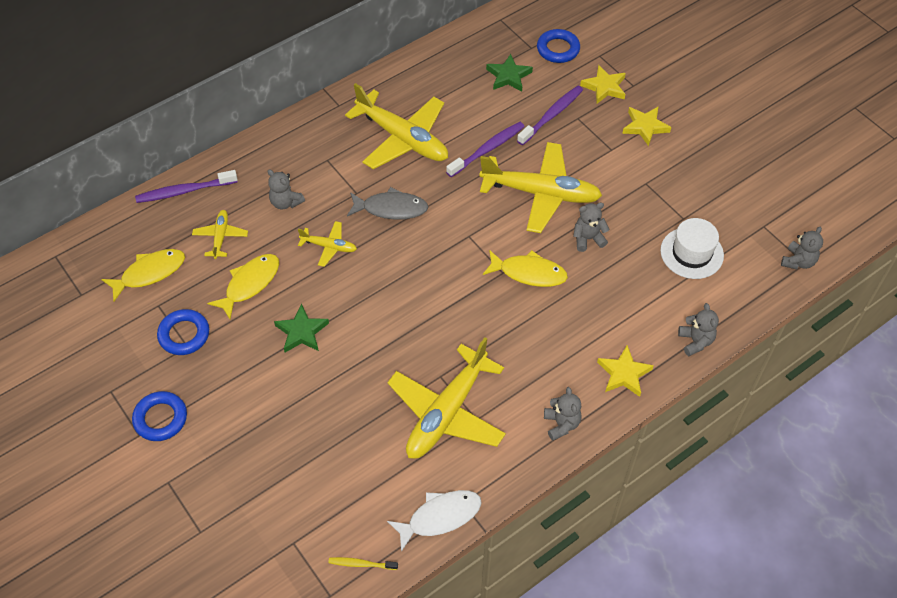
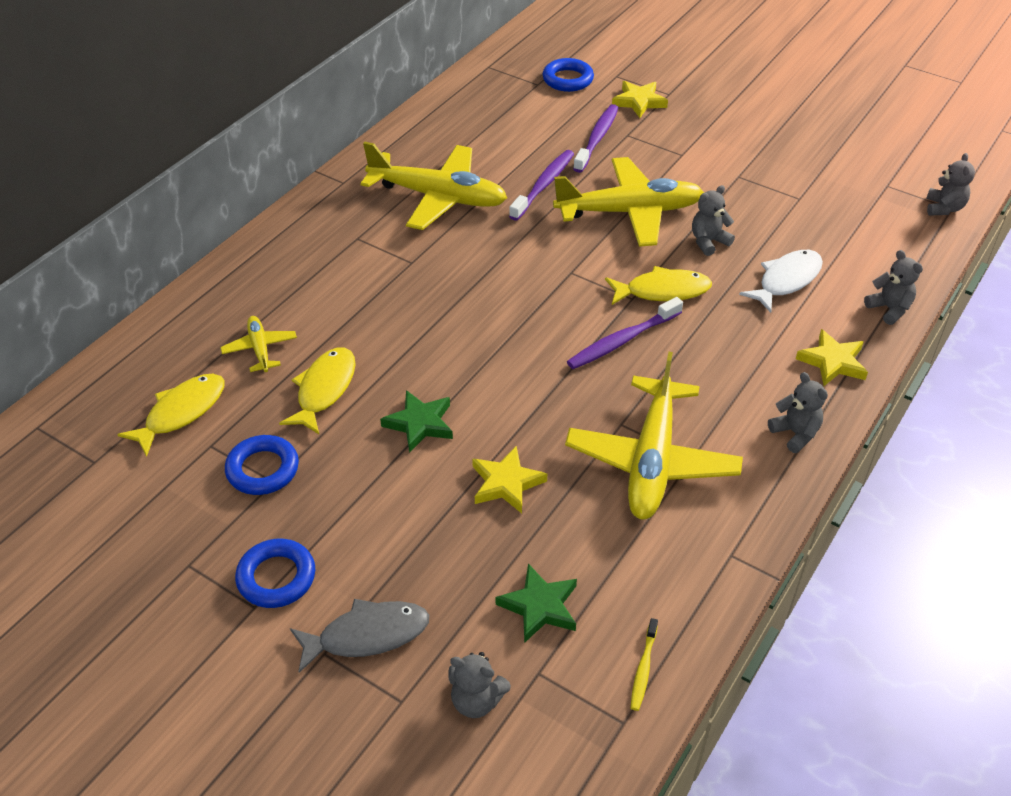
camera: 20 degrees left, 10 degrees down
(184, 191) = (187, 312): purple toothbrush -> purple toothbrush (622, 341)
(286, 202) = (327, 292): grey teddy bear -> grey teddy bear (476, 700)
(329, 246) = (407, 324): yellow plane -> none
(361, 564) = (643, 669): yellow toothbrush -> yellow toothbrush turned 60 degrees counterclockwise
(391, 208) = (462, 268): grey fish -> grey fish (367, 635)
(440, 517) = (712, 580): white fish -> white fish (786, 280)
(508, 76) = (527, 114): green star -> green star (539, 606)
(645, 127) = (705, 127): yellow star -> yellow star (506, 483)
(691, 253) = (829, 227): white hat -> none

